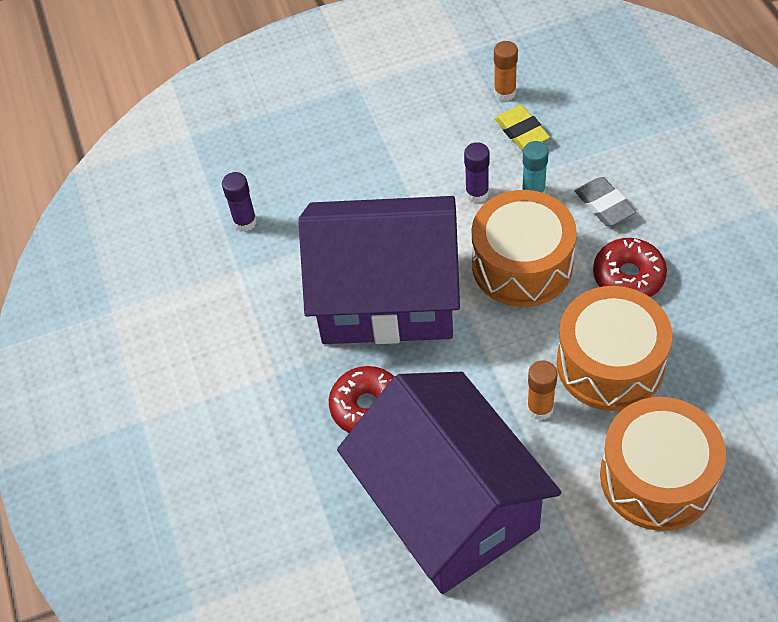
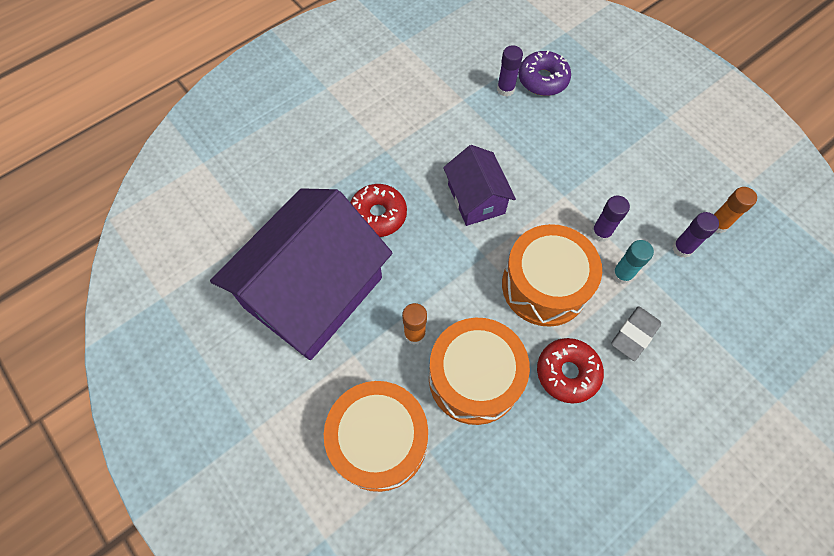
camera: 65 degrees right, 10 degrees up
(249, 181) = (543, 79): none -> purple donut
(387, 297) = (476, 199): purple house -> purple house, size x0.50
(521, 131) = (682, 248): yellow eraser -> purple glue stick

